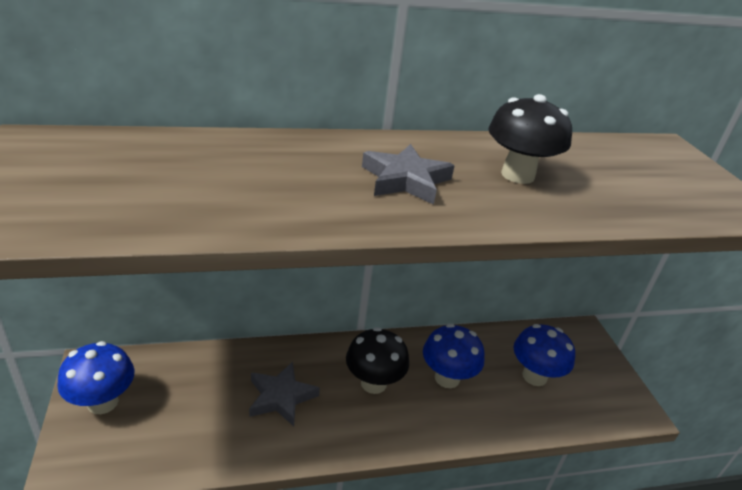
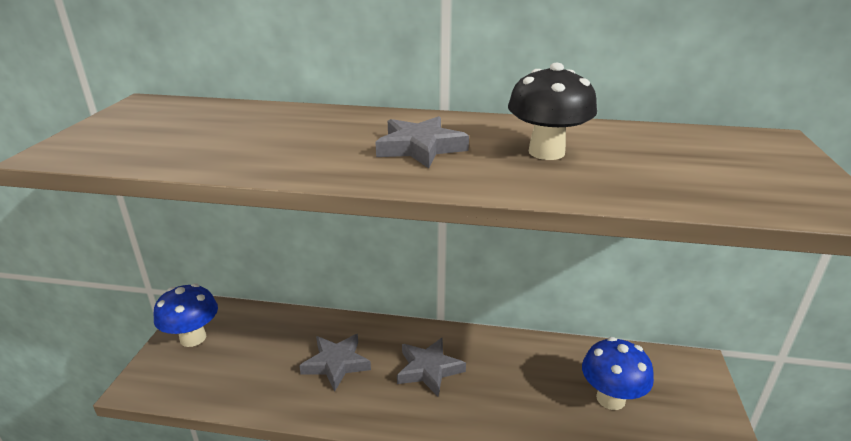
camera: 25 degrees right, 5 degrees down
(373, 383) = (429, 369): black mushroom -> grey star
(447, 378) = (508, 380): blue mushroom -> none

